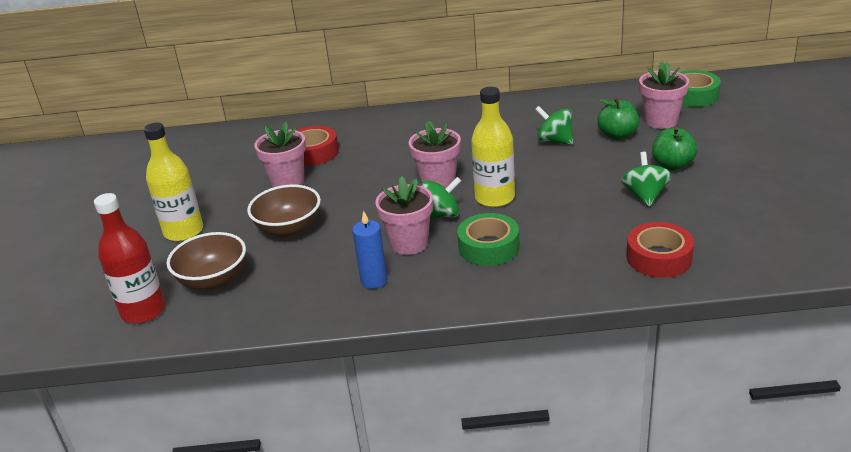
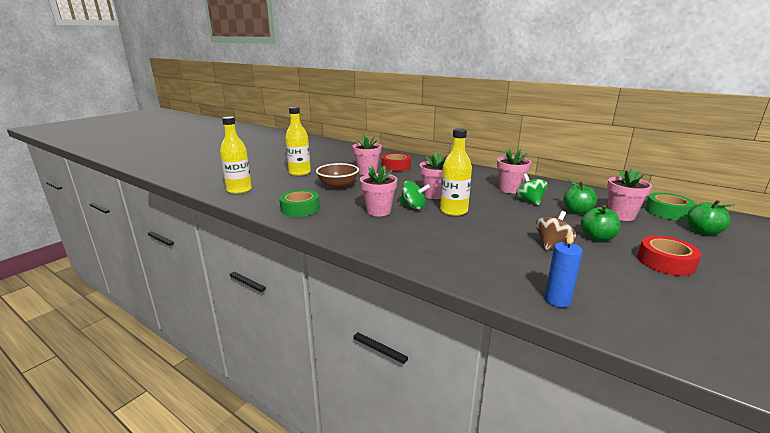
camera: 35 degrees right, 10 degrees down
(143, 311) = (239, 190): red bottle -> yellow bottle
(213, 281) = (279, 191): brown bowl -> none
(374, 281) = (337, 218): blue candle -> blue candle (557, 300)
(489, 247) = (415, 228): green tape -> green tape (300, 209)
(512, 131) = (510, 189): none -> pink flower pot
(645, 196) = (552, 244): green spinning top -> brown spinning top
(659, 258) = (512, 277): red tape -> red tape (665, 262)
(745, 111) = (703, 232): none -> green apple

